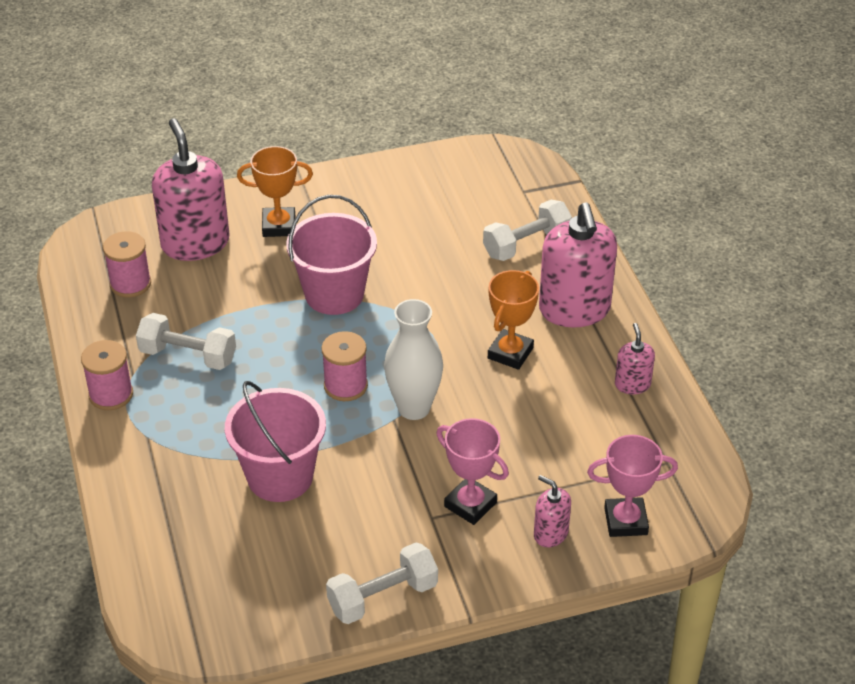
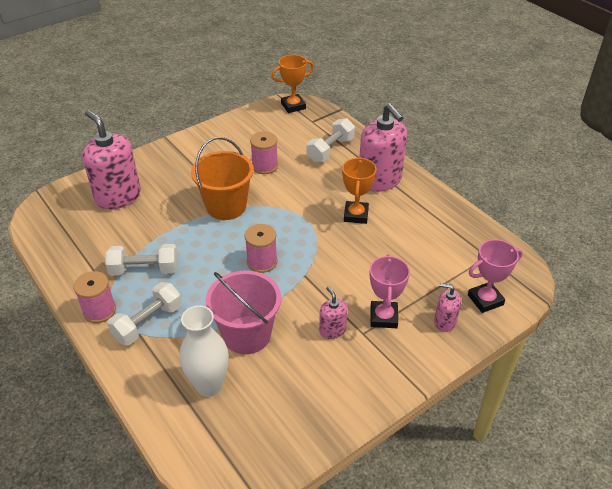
camera: 20 degrees left, 0 degrees up
(130, 284) = (83, 232): pink spool -> pink spool (265, 166)
(279, 226) = (170, 173): orange trophy -> orange trophy (293, 106)
(334, 294) = (226, 206): pink bucket -> orange bucket
(382, 597) = (360, 399): white dumbbell -> white dumbbell (148, 323)
(414, 408) = (314, 264): white vase -> white vase (209, 385)
(470, 504) = (383, 317): pink trophy -> pink trophy turned 75 degrees clockwise
(632, 384) = (439, 215): pink soap dispenser -> pink soap dispenser (332, 330)

